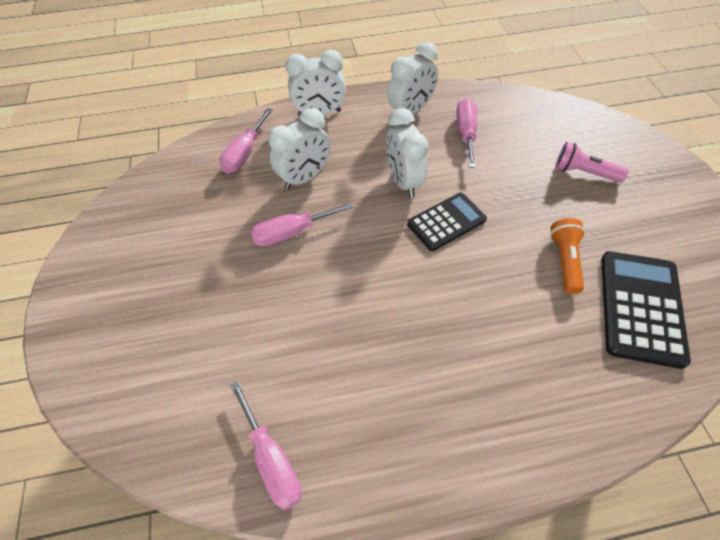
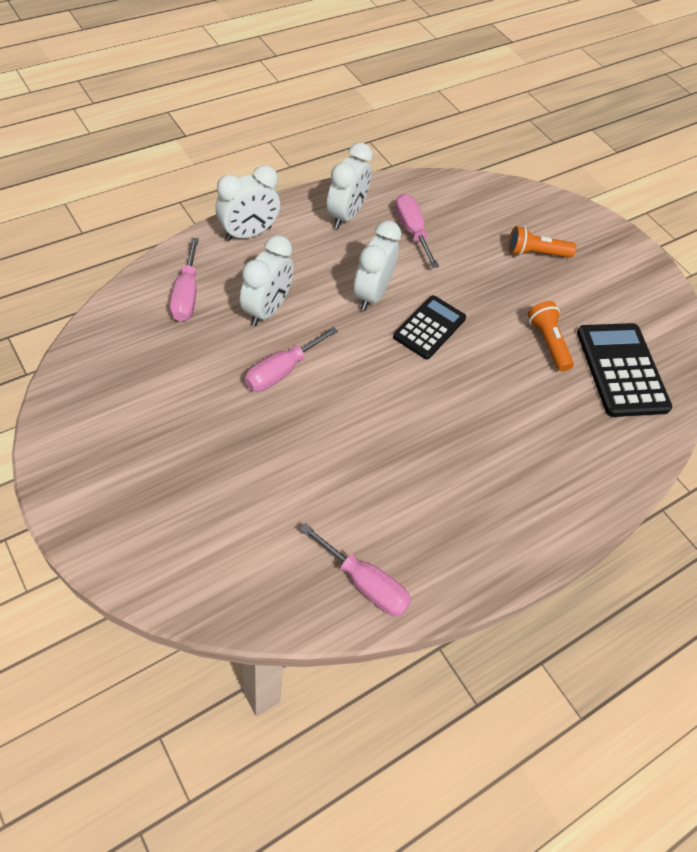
camera: 30 degrees left, 0 degrees up
(404, 181) = (371, 294): white clock -> white clock turned 60 degrees clockwise
(584, 172) = (535, 253): pink flashlight -> orange flashlight

